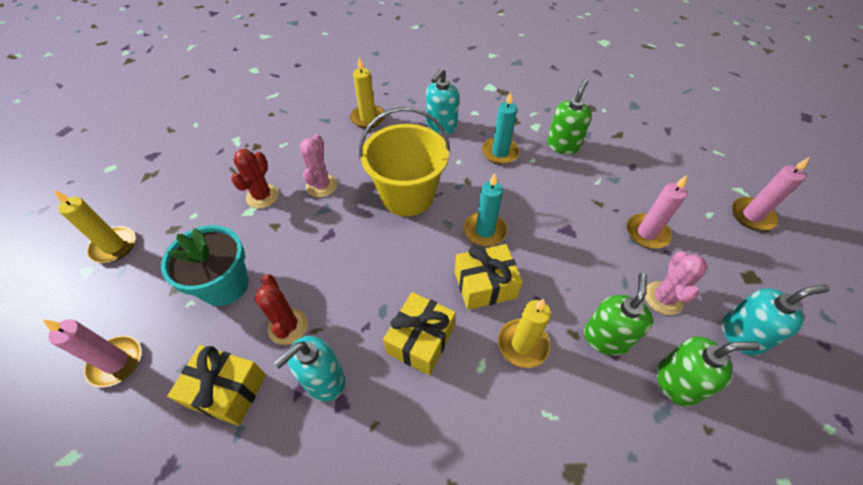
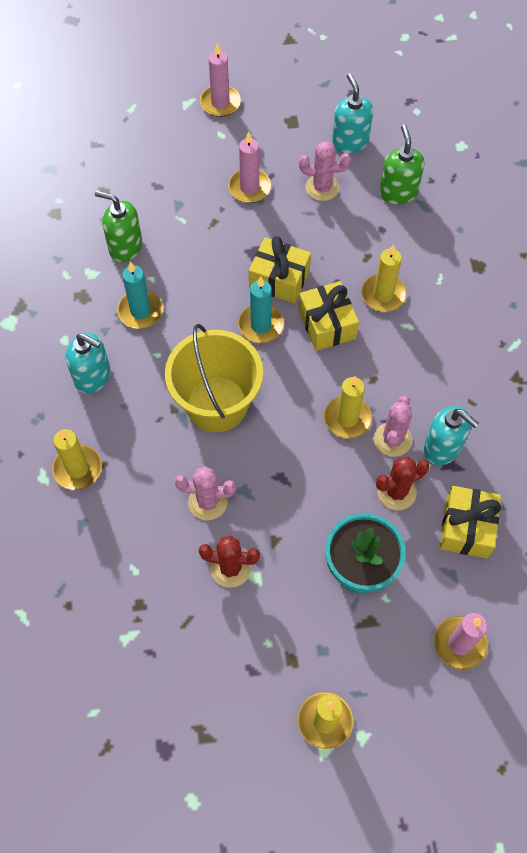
camera: 95 degrees left, 10 degrees up
(345, 330) = (392, 439): none -> pink cactus
(376, 292) = (347, 418): none -> yellow candle
(421, 340) = (392, 374): yellow gift -> yellow gift (279, 279)
(605, 338) = (367, 234): green soap dispenser -> none

